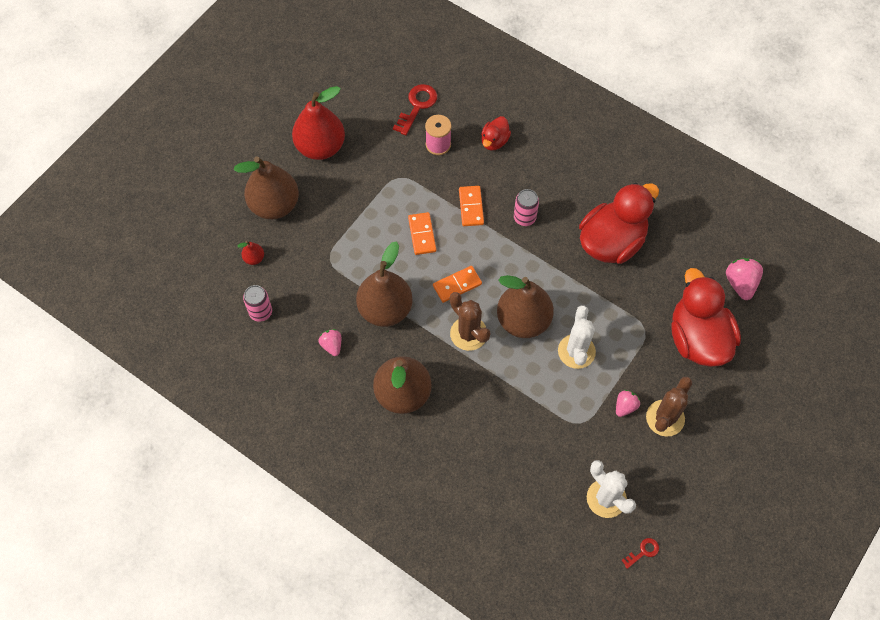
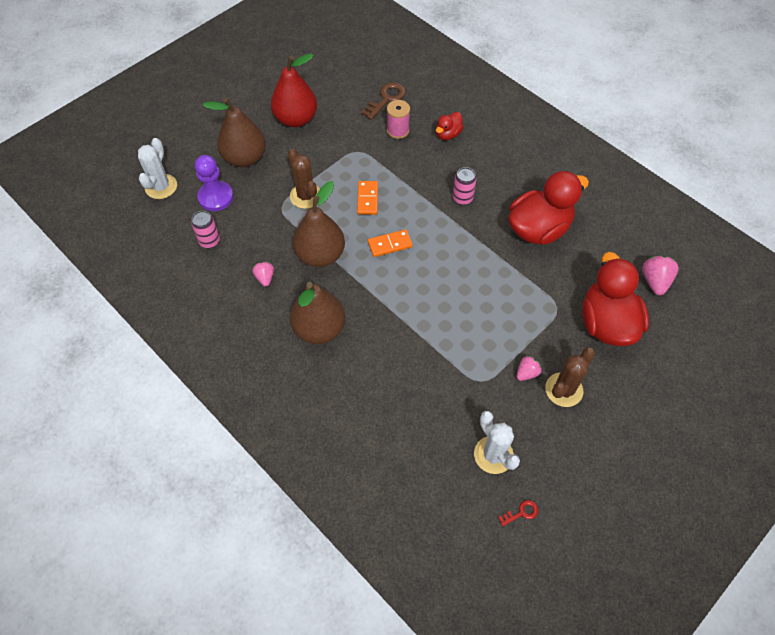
camera: 10 degrees right, 5 degrees down
(254, 258) = (216, 197): red pear -> purple pawn
(417, 106) = (386, 99): red key -> brown key
(468, 333) = (391, 286): brown cactus -> brown cactus (306, 196)
(471, 207) = (416, 183): orange domino -> none
(523, 320) = (444, 283): brown pear -> none
(576, 351) = (489, 317): white cactus -> white cactus (161, 187)

